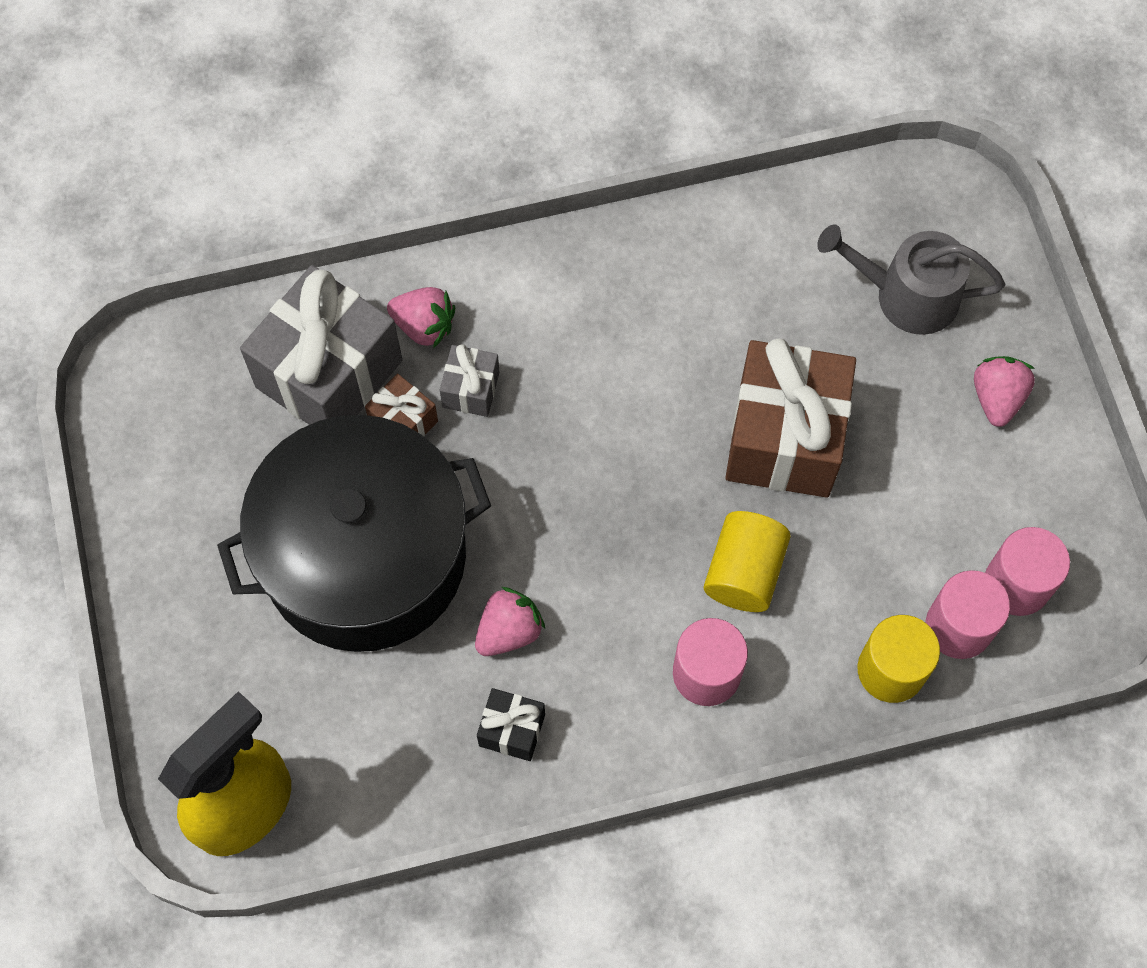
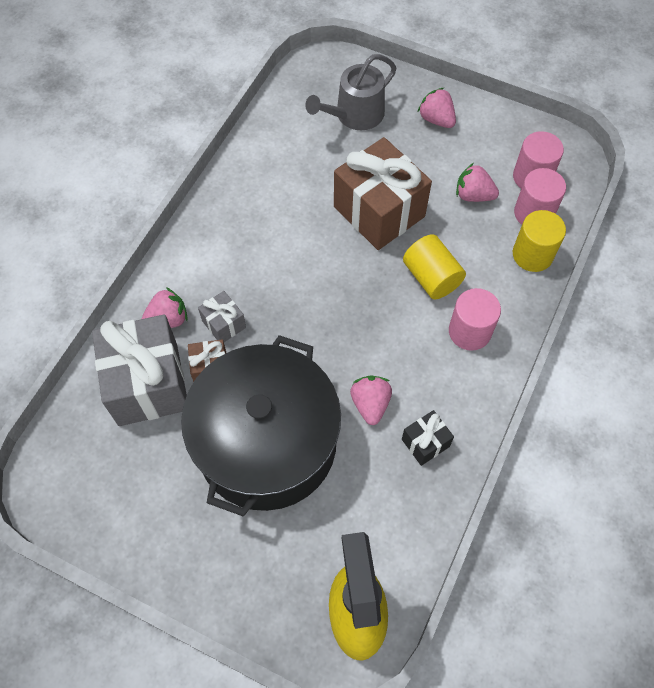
camera: 50 degrees left, 5 degrees down
(917, 532) = (473, 195): none -> pink strawberry

